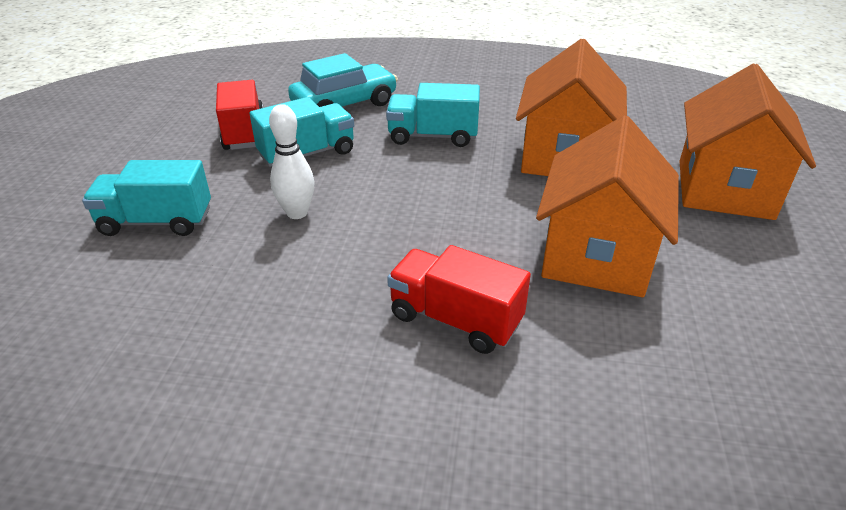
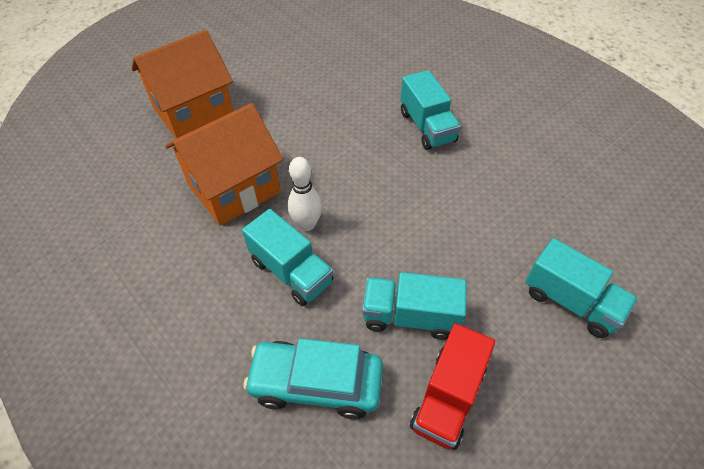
camera: 140 degrees left, 15 degrees up
(297, 213) = (461, 247): white bowling pin -> white bowling pin (307, 224)
(455, 319) = (427, 127): red truck -> turquoise truck
(596, 256) = (321, 118): orange house -> none

